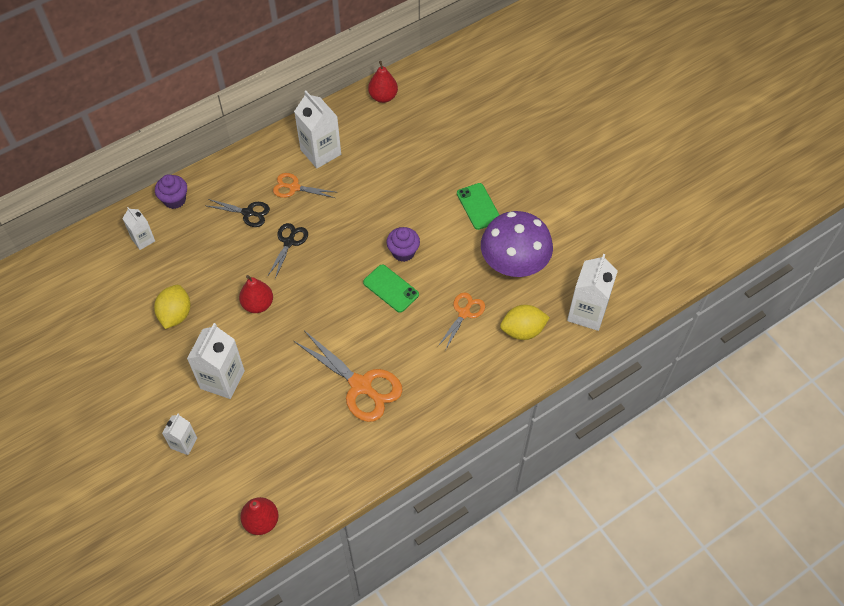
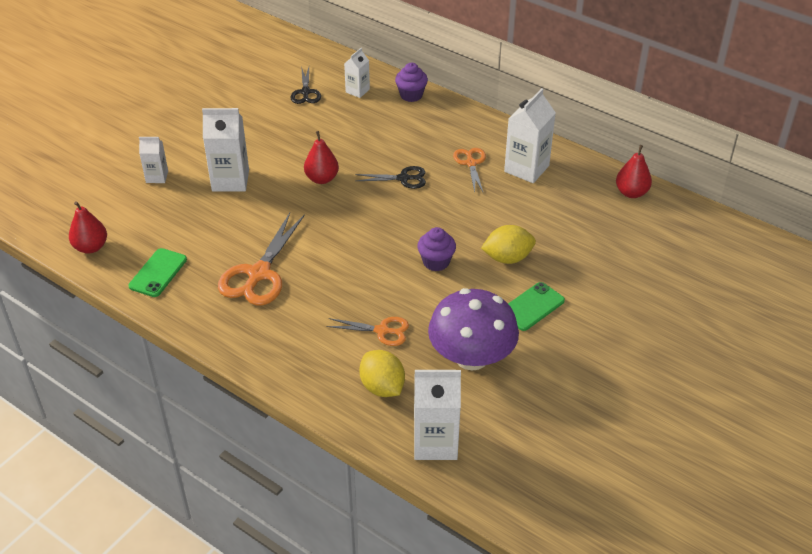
camera: 70 degrees right, 15 degrees down
(175, 314) = (287, 133): yellow lemon -> yellow lemon (507, 258)
(248, 213) = (422, 142): black scissors -> black scissors (305, 92)
(391, 288) = (385, 265): green phone -> green phone (158, 273)

